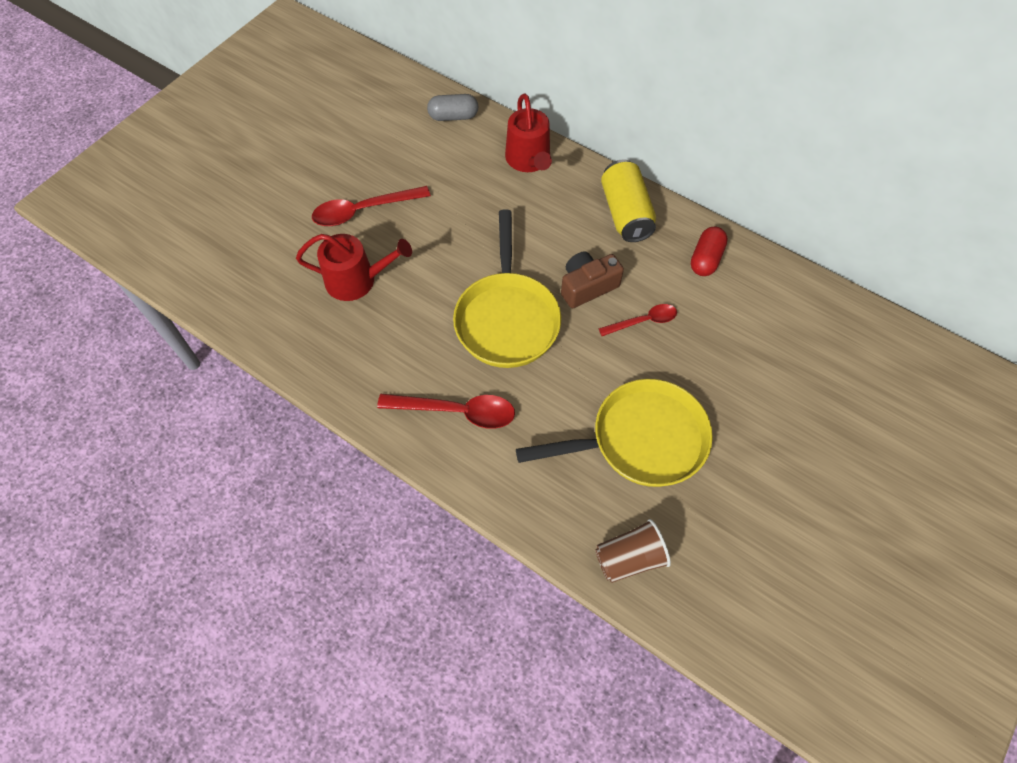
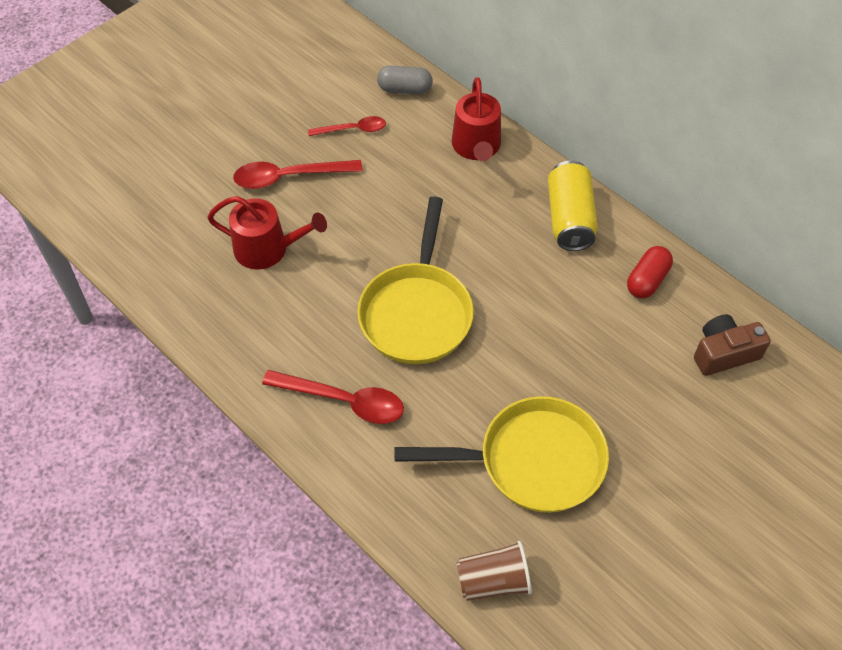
camera: 10 degrees right, 5 degrees down
(587, 286) = (510, 291): brown camera -> brown camera (724, 353)
(643, 321) = (563, 337): red spoon -> red spoon (353, 129)

